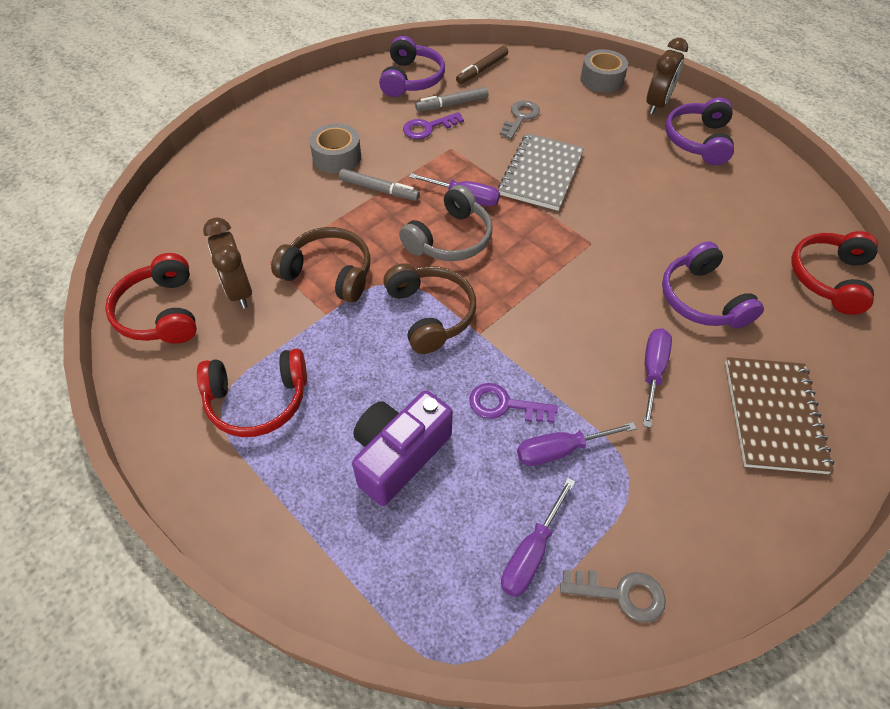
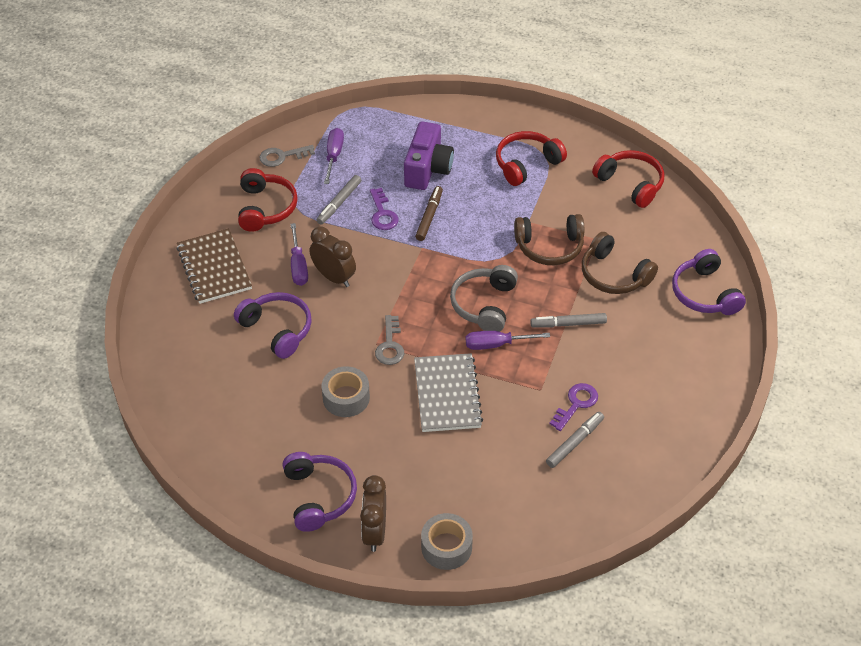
camera: 155 degrees right, 5 degrees down
(239, 291) = (597, 213): brown clock -> brown clock (334, 277)
(337, 157) = (627, 340): grey tape -> grey tape (346, 398)
(411, 79) = (637, 460): purple headphones -> purple headphones (704, 293)
(430, 314) = (461, 247): brown headphones -> brown headphones (613, 275)
(482, 70) = (578, 506): brown marker -> brown marker (429, 216)
(505, 405) = (382, 213): purple key -> purple key turned 90 degrees clockwise
(520, 118) = (500, 453): grey key -> grey key (390, 345)
(559, 450) = (339, 203): purple screwdriver -> grey marker
(828, 278) = (181, 386): red headphones -> red headphones (266, 208)

